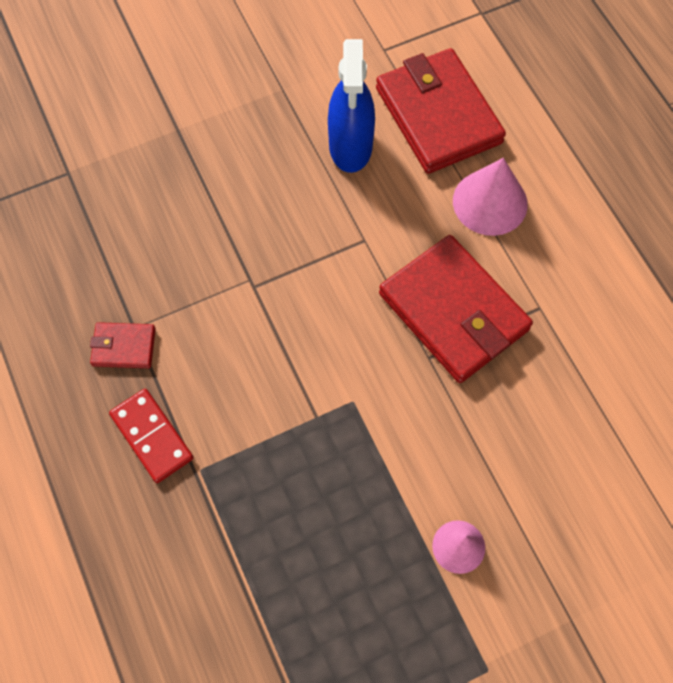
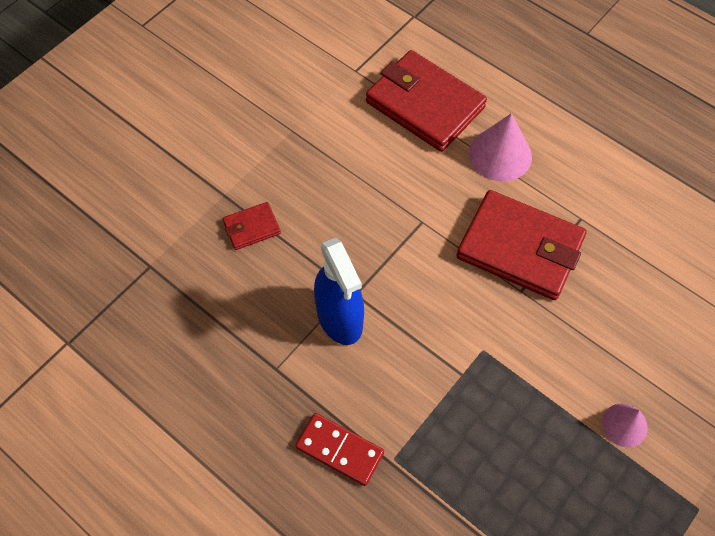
camera: 25 degrees left, 5 degrees down
(124, 347) = (276, 388): red wallet -> red wallet (252, 227)
(350, 146) = (370, 154): blue spray bottle -> blue spray bottle (339, 318)

